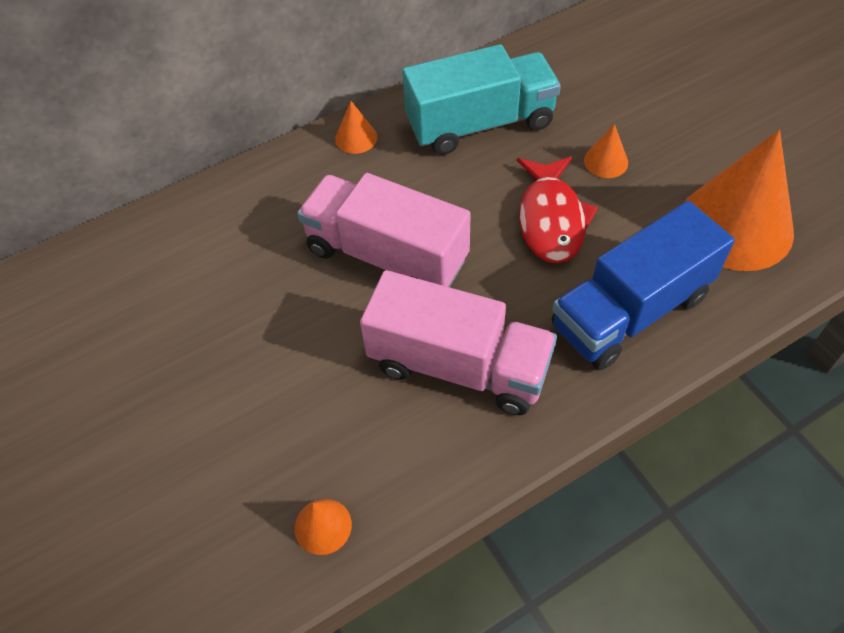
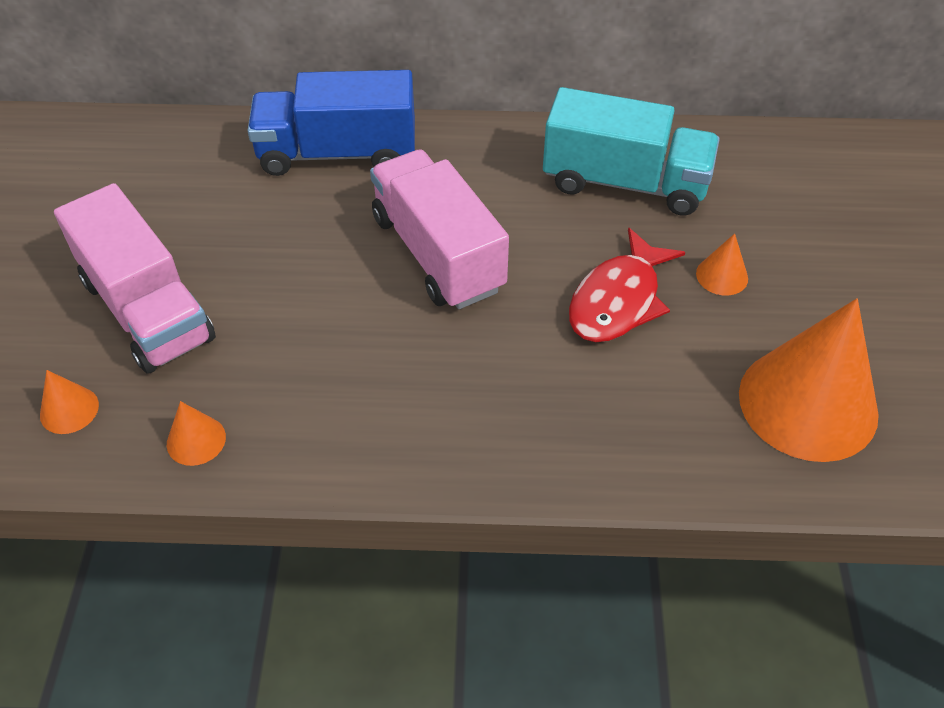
camera: 30 degrees right, 5 degrees down
(356, 138) = (497, 141): orange cone -> orange cone (69, 410)
(458, 365) = (419, 379): pink truck -> pink truck (147, 310)
(630, 311) = (623, 422): blue truck -> blue truck (337, 153)

